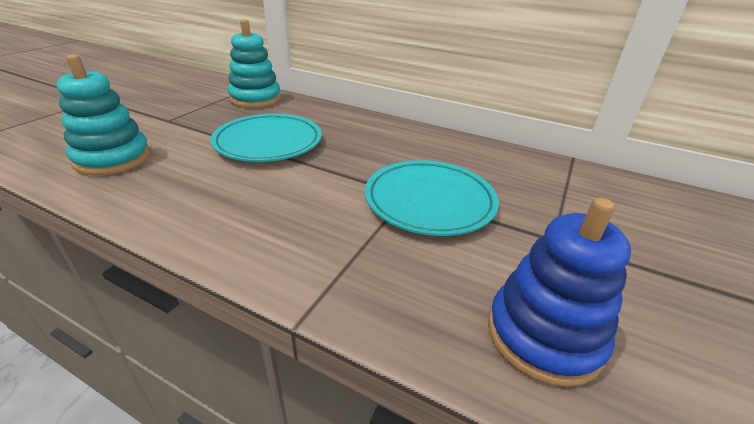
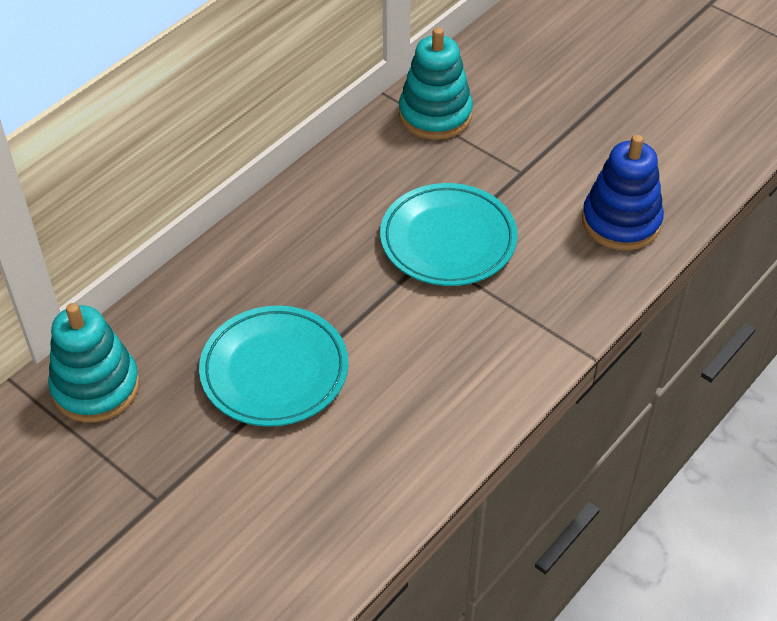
camera: 75 degrees left, 15 degrees up
(113, 158) = (280, 541): turquoise stacking toy -> turquoise stacking toy (435, 115)

